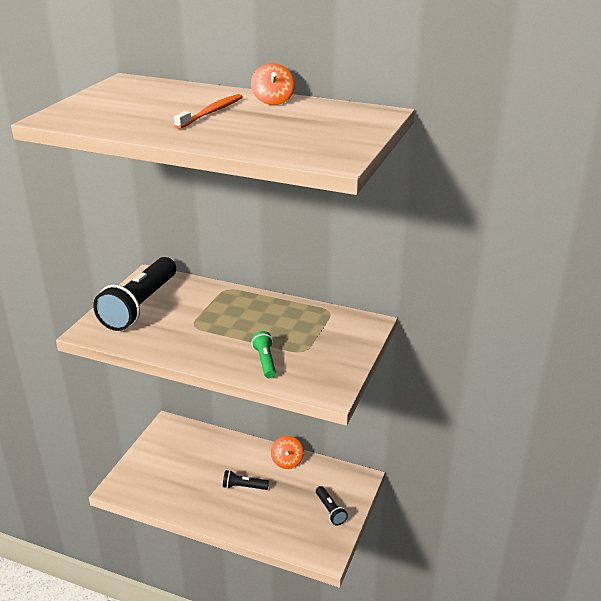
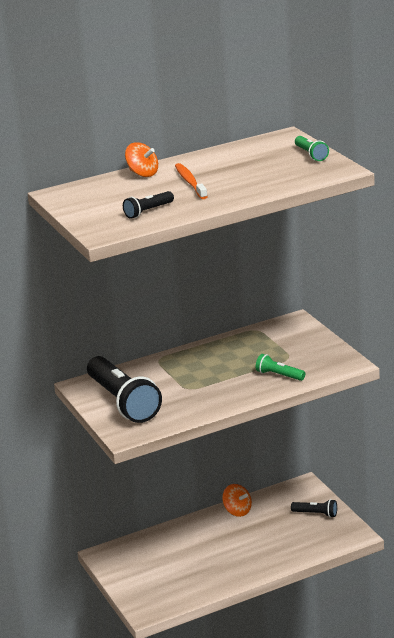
camera: 45 degrees left, 5 degrees down
(244, 487) = (236, 544): black flashlight -> black flashlight (148, 211)
(273, 101) = (202, 159): orange spinning top -> orange spinning top (143, 174)
(354, 136) = (311, 155): none -> green flashlight

